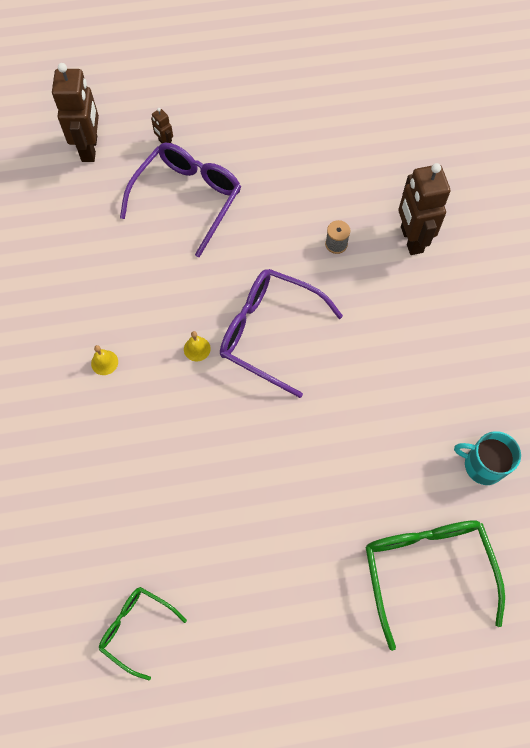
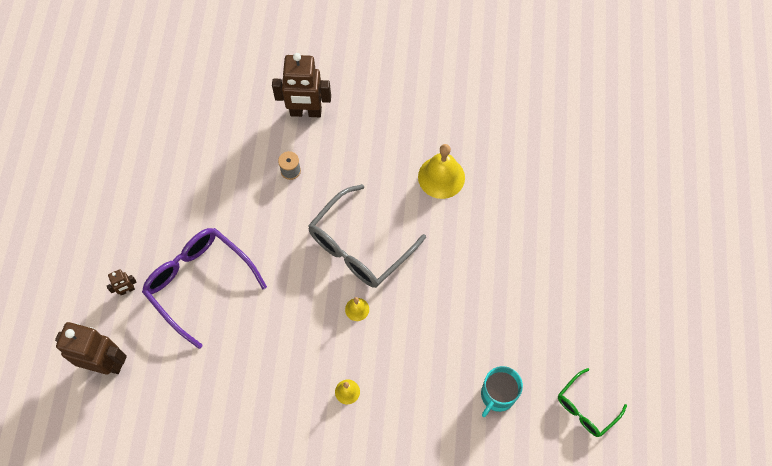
camera: 75 degrees left, 0 degrees up
(269, 333) = (359, 247): purple glasses -> grey glasses
(381, 397) = (441, 177): none -> yellow bell
(426, 569) = (582, 187): green glasses -> none
(482, 465) = (514, 124): turquoise mug -> turquoise mug (497, 395)

